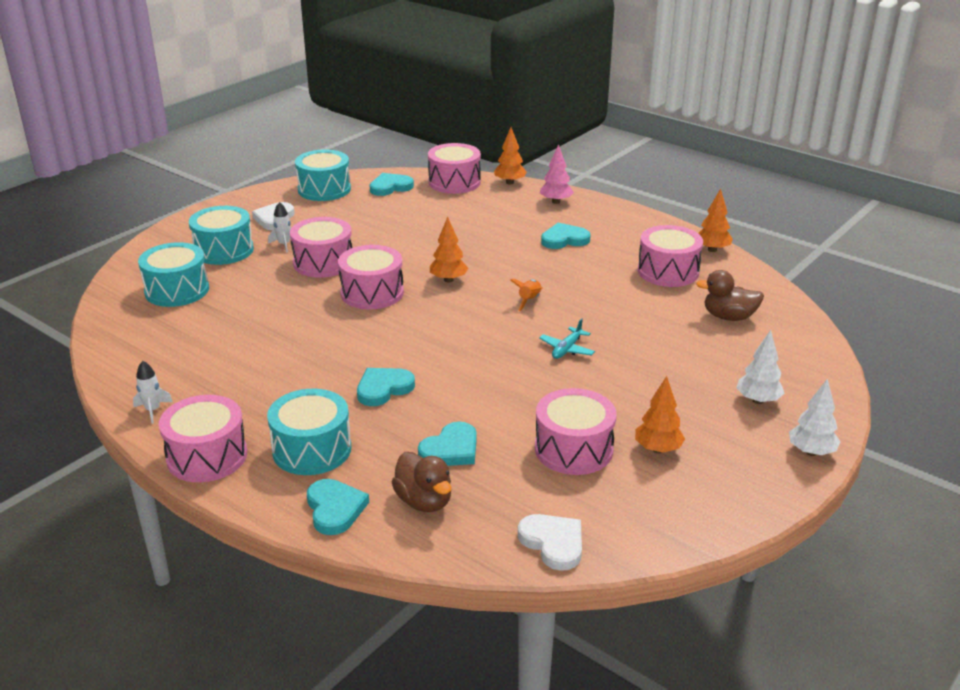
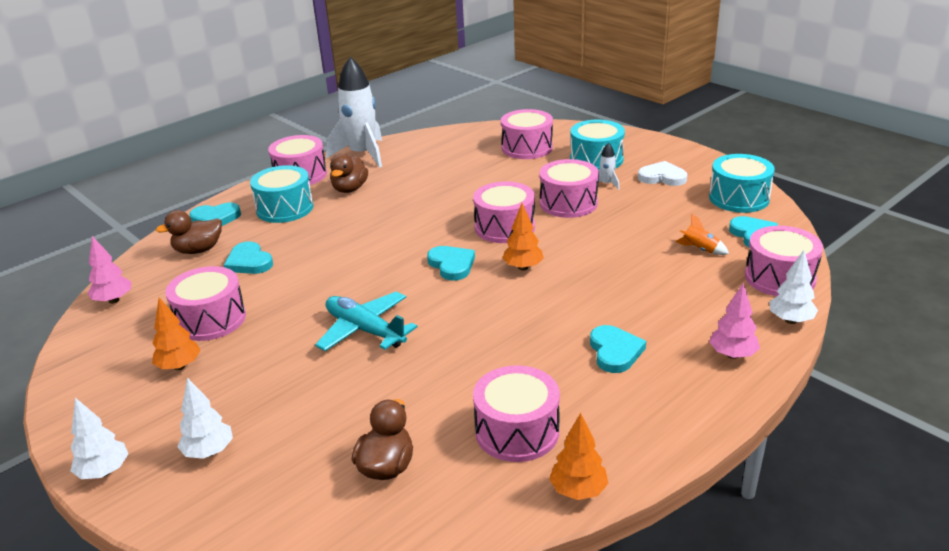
camera: 100 degrees right, 0 degrees up
(153, 410) = (362, 154): white rocket -> white rocket, size x2.46
(177, 290) = (527, 148): turquoise drum -> pink drum
(262, 404) = (350, 189): none -> brown duck
(383, 389) = (346, 234): turquoise heart -> turquoise heart (452, 265)
(510, 182) = (790, 320): orange tree -> white tree
(529, 300) = (468, 314): orange rocket -> orange rocket (700, 249)
(553, 543) = (114, 300): white heart -> pink tree
(567, 349) = (365, 330): turquoise plane -> turquoise plane, size x1.82

